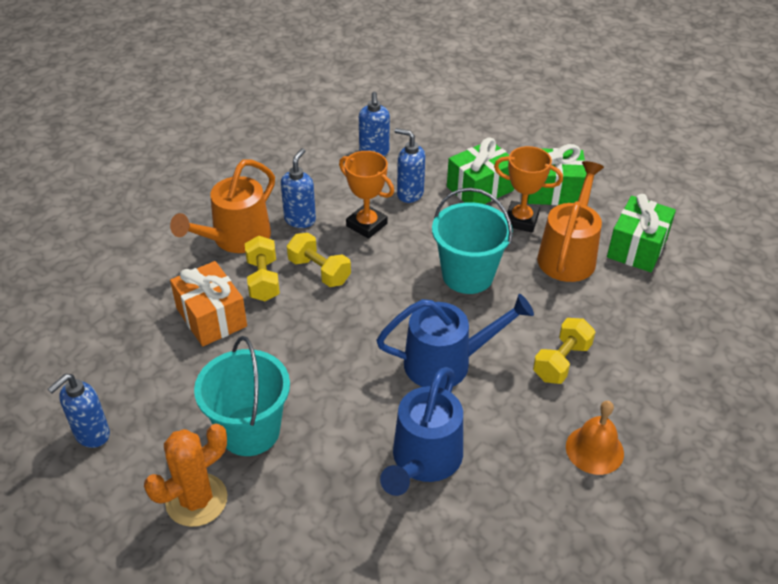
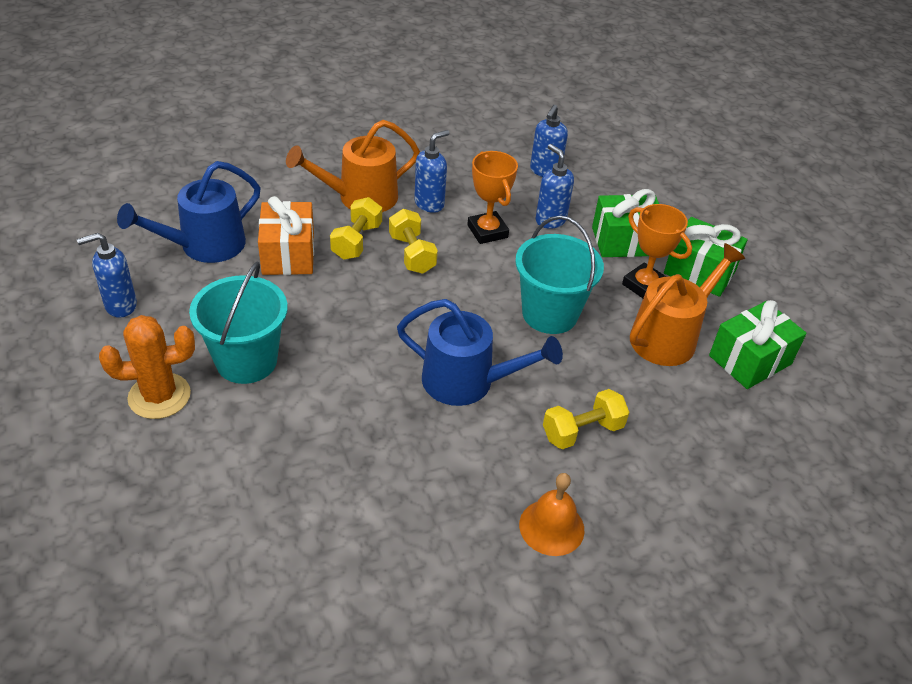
camera: 25 degrees right, 0 degrees up
(423, 461) = (377, 458): blue watering can -> blue watering can (204, 246)

